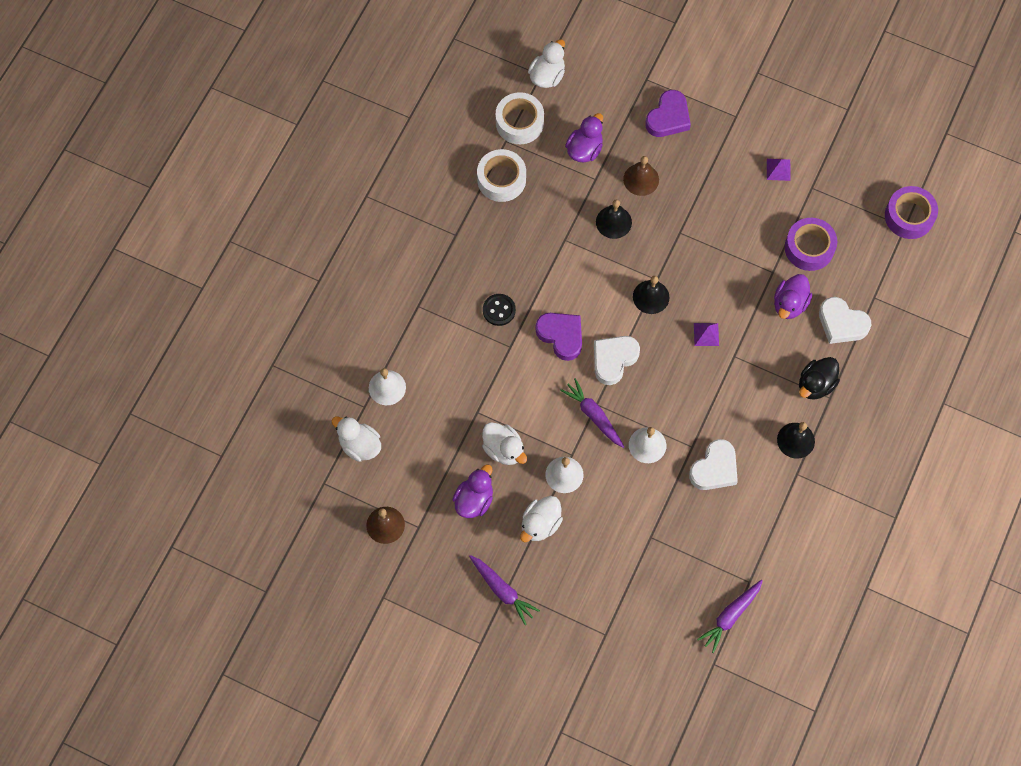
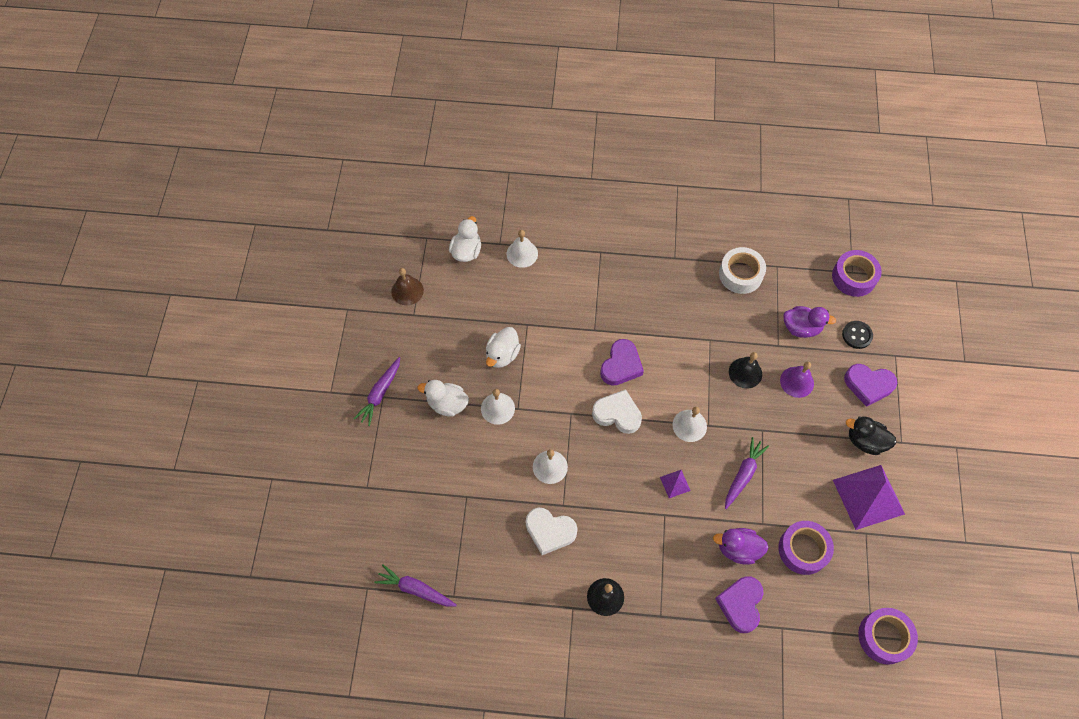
camera: 70 degrees right, 5 degrees down
(474, 500) = (450, 347): purple duck -> none
(499, 310) = (623, 311): black button -> black button (857, 335)
(519, 122) = (799, 271): white tape -> none
(547, 76) = (854, 277): white duck -> purple tape
(593, 415) = (559, 414): purple carrot -> purple carrot (743, 475)
(641, 179) = (797, 382): brown bell -> purple bell
(651, 297) = (689, 425): black bell -> white bell
(778, 169) = (868, 496): purple pyramid -> purple pyramid, size x2.28
(815, 384) = (668, 598): black duck -> black duck (865, 441)
(841, 323) = (740, 604): white heart -> purple heart

